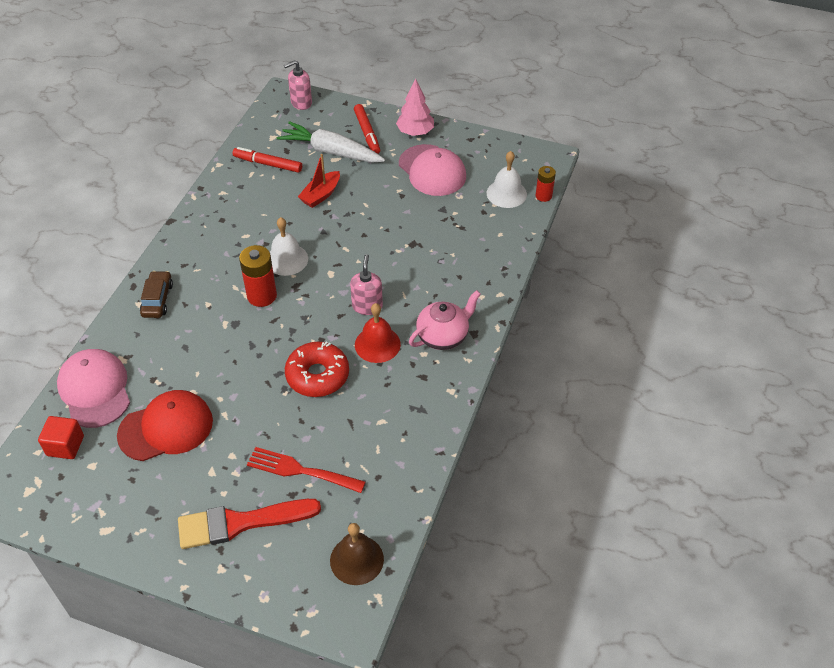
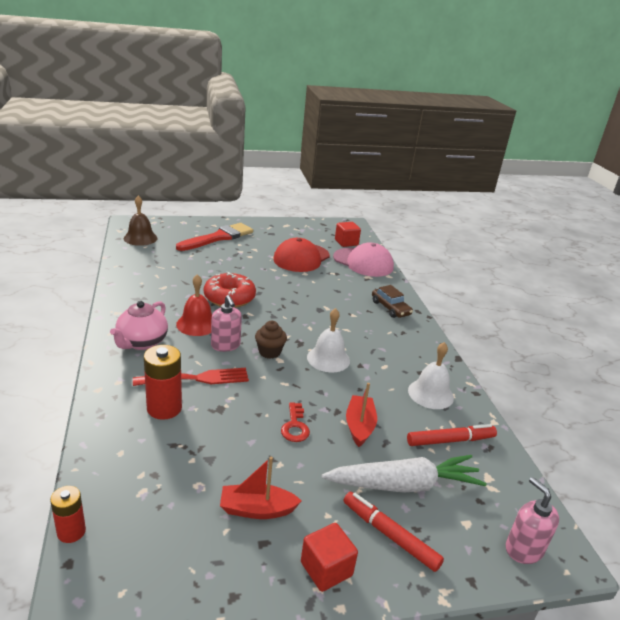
camera: 145 degrees right, 20 degrees down
(262, 296) = (319, 329): red battery -> red battery (164, 408)
(300, 470) = (201, 258): red fork -> red fork (197, 378)
(301, 103) = (523, 549): pink soap dispenser -> pink soap dispenser turned 60 degrees counterclockwise
(333, 284) = (269, 352): none -> brown cupcake
(367, 211) = (295, 426): none -> red key
(415, 132) = (326, 569): pink tree -> red cube
(432, 170) = (257, 509): pink cap -> red boat
(506, 193) = (132, 514): white bell -> white bell (430, 394)

